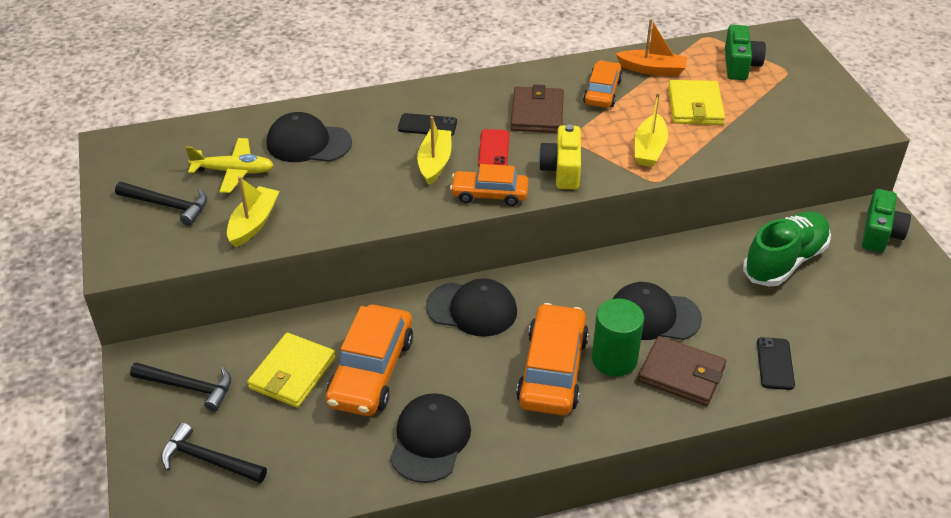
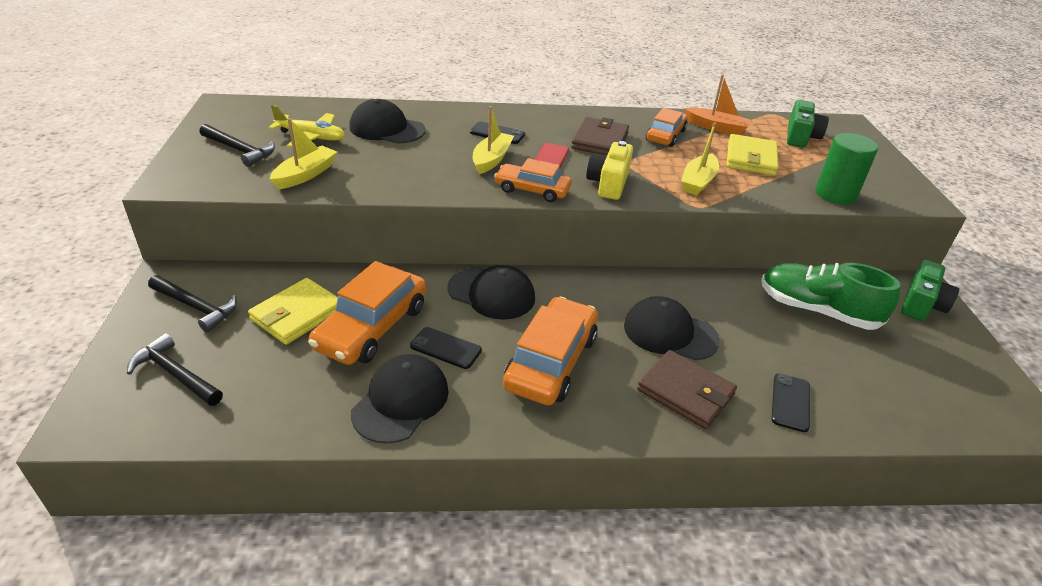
camera: 10 degrees right, 5 degrees down
(450, 378) = (445, 348): none -> black phone
(614, 359) = (618, 364): green cylinder -> green cylinder (835, 194)
(785, 261) = (817, 310): green shoe -> green shoe turned 120 degrees counterclockwise

